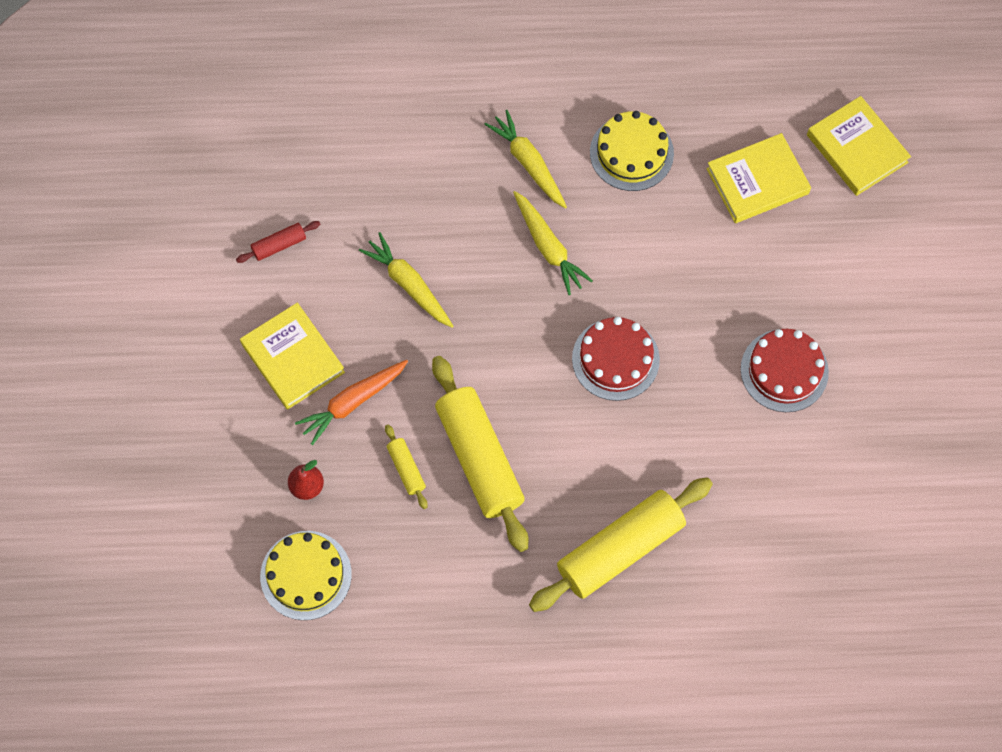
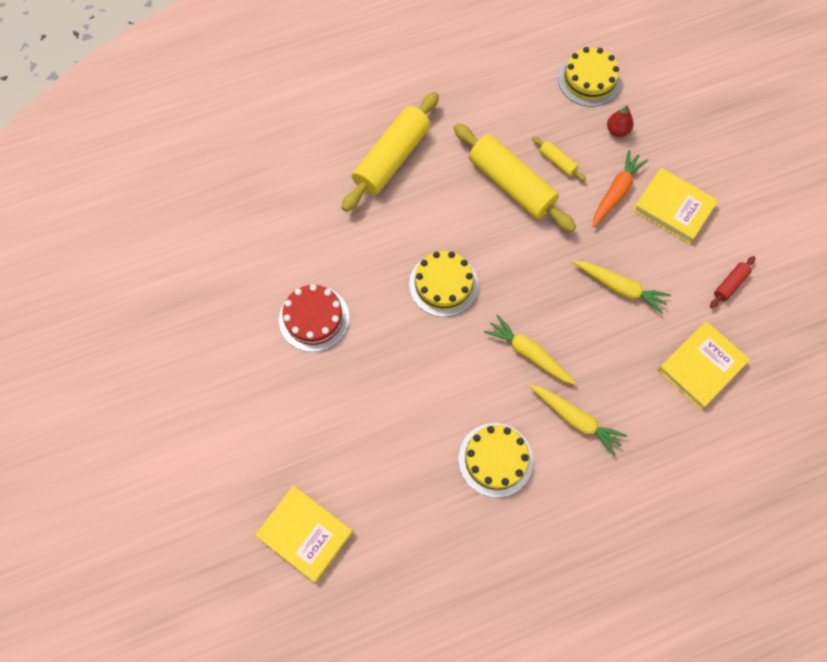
camera: 160 degrees right, 0 degrees up
(615, 359) = (443, 284): red cake -> yellow cake
(757, 181) = (382, 471): yellow book -> yellow book (701, 366)

